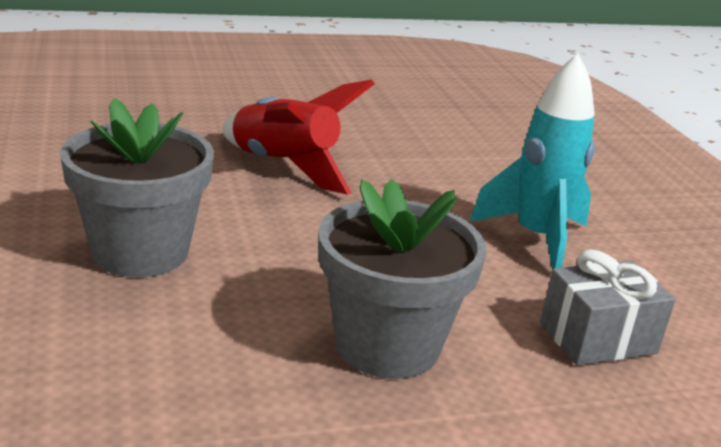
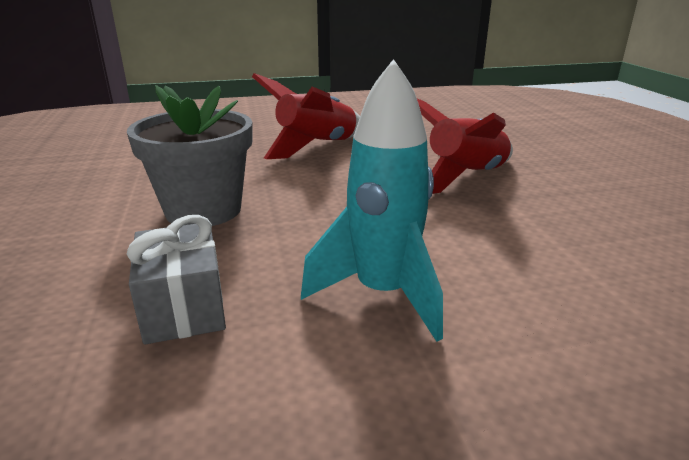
camera: 95 degrees right, 0 degrees up
(140, 252) = (316, 147): grey flower pot -> red rocket

